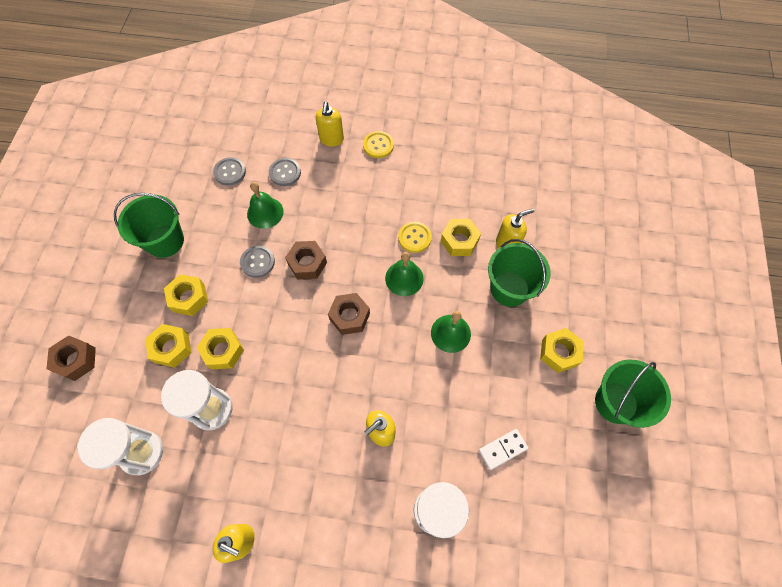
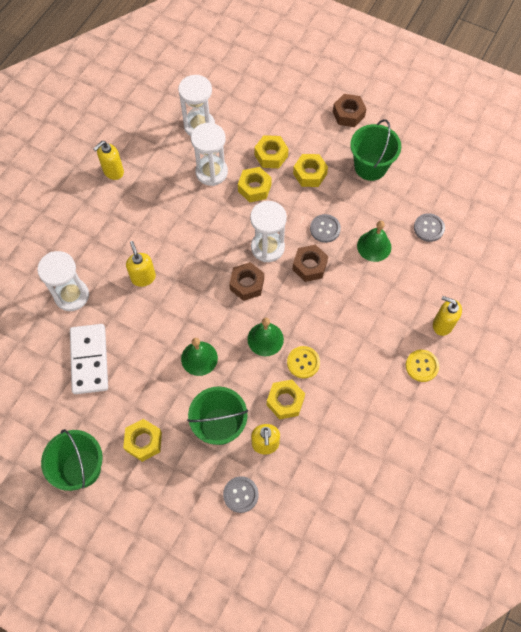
camera: 110 degrees right, 0 degrees up
(76, 360) = (286, 96): brown nut -> brown nut (348, 114)
(285, 173) = (413, 273): grey button -> grey button (240, 494)
(297, 311) = (267, 247): none -> white hourglass
(502, 449) = (89, 360): white domino -> white domino, size x1.85

